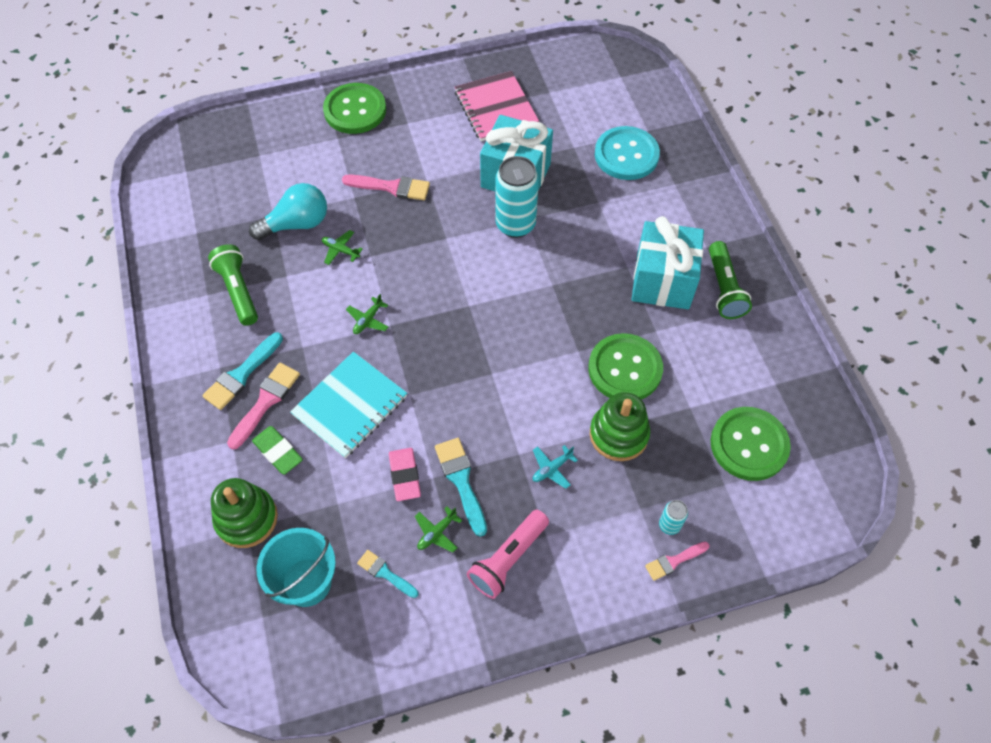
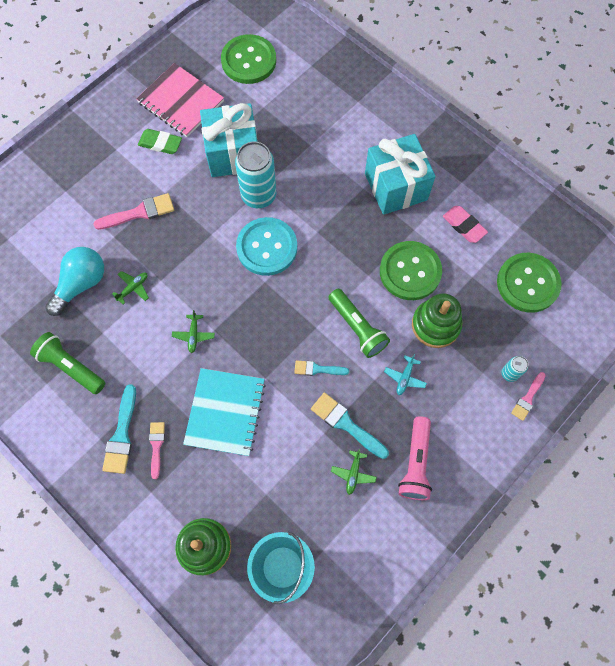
camera: 30 degrees left, 10 degrees up
(266, 402) = (156, 446): pink brush -> pink brush, size x0.63
(278, 452) = (193, 480): green eraser -> green eraser (160, 143)
(340, 250) = (133, 288): green plane -> green plane turned 135 degrees clockwise
(355, 110) = (64, 159): green button -> green button (248, 61)
(385, 573) = (335, 526): turquoise brush -> turquoise brush (317, 369)
(405, 476) = (302, 444): pink eraser -> pink eraser (464, 226)
(626, 155) = (307, 94): turquoise button -> turquoise button (267, 247)
(724, 288) = (442, 170): green flashlight -> green flashlight (357, 327)

